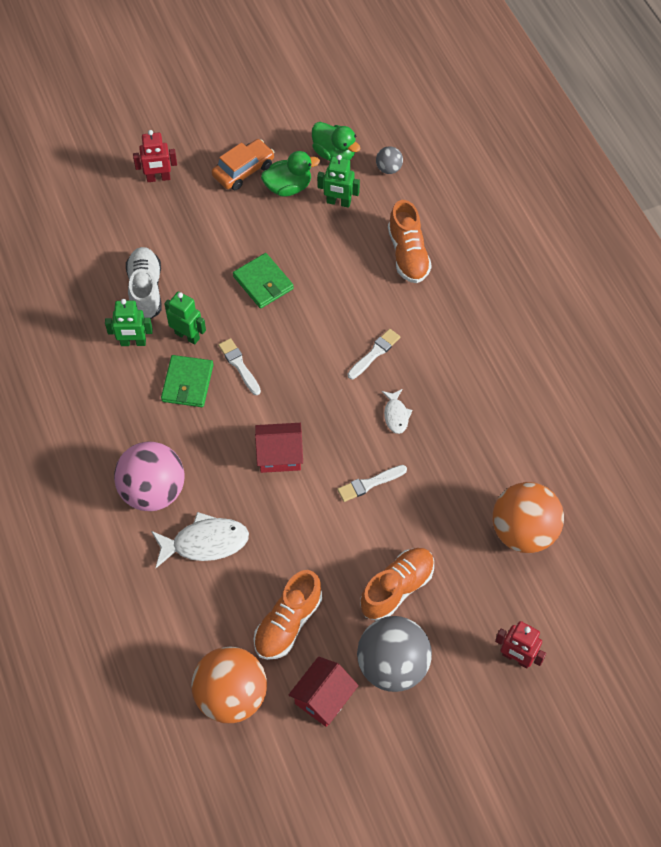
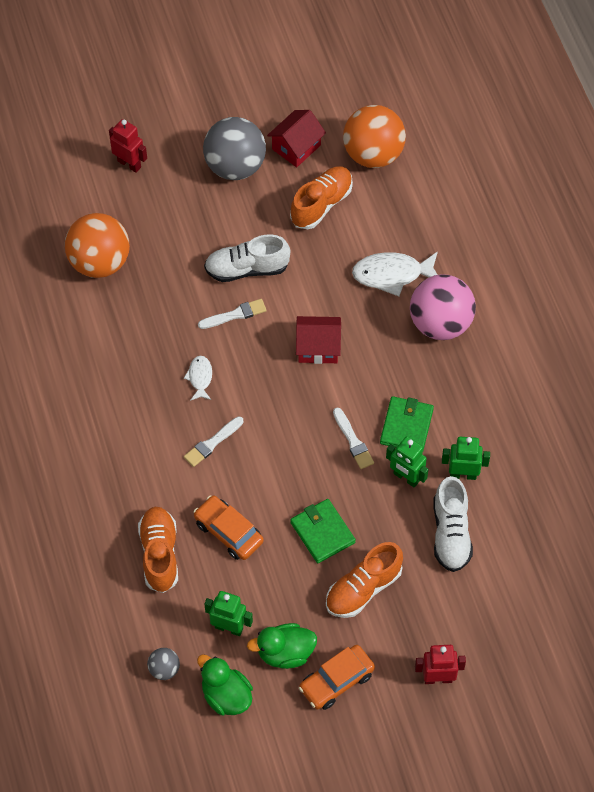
camera: 175 degrees left, 0 degrees up
(349, 277) = (228, 532): none -> orange car
(363, 536) = (247, 269): none -> white shoe
(397, 588) = (222, 224): orange shoe -> orange shoe (363, 589)

